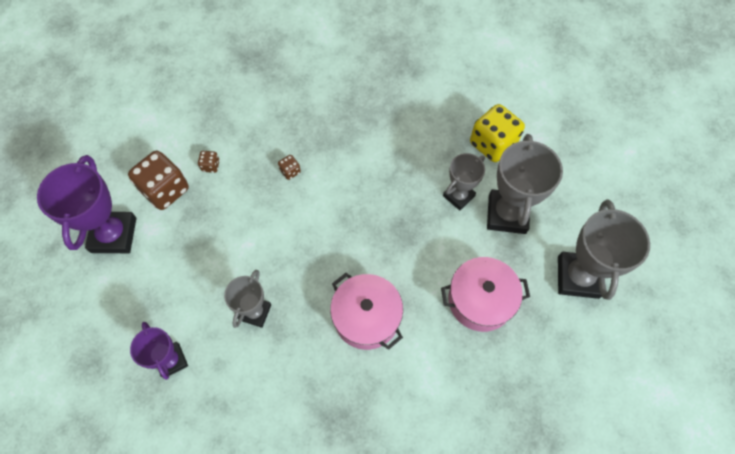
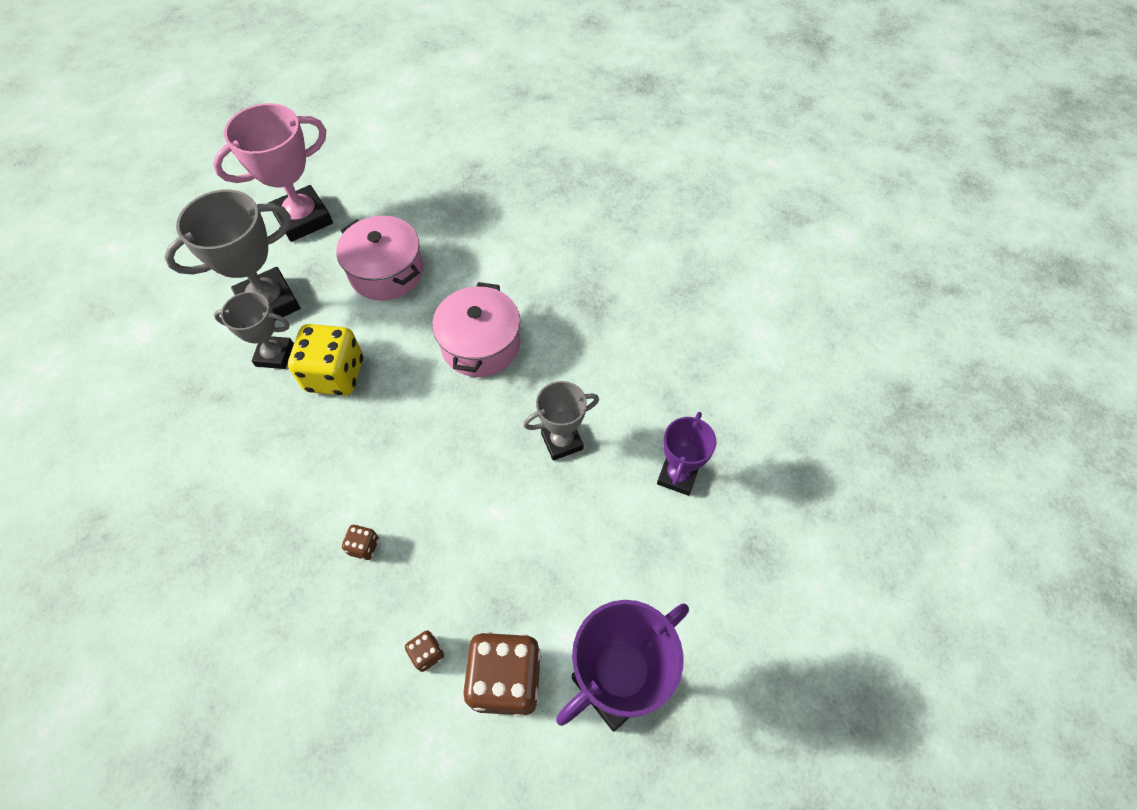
camera: 130 degrees left, 5 degrees down
(492, 144) = (176, 365): yellow dice -> yellow dice (335, 375)
(578, 277) = (303, 218): grey trophy -> pink trophy

